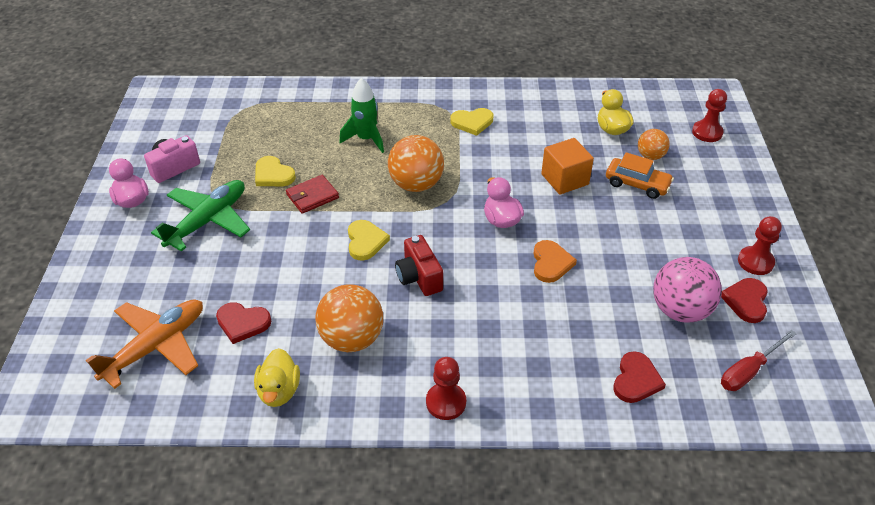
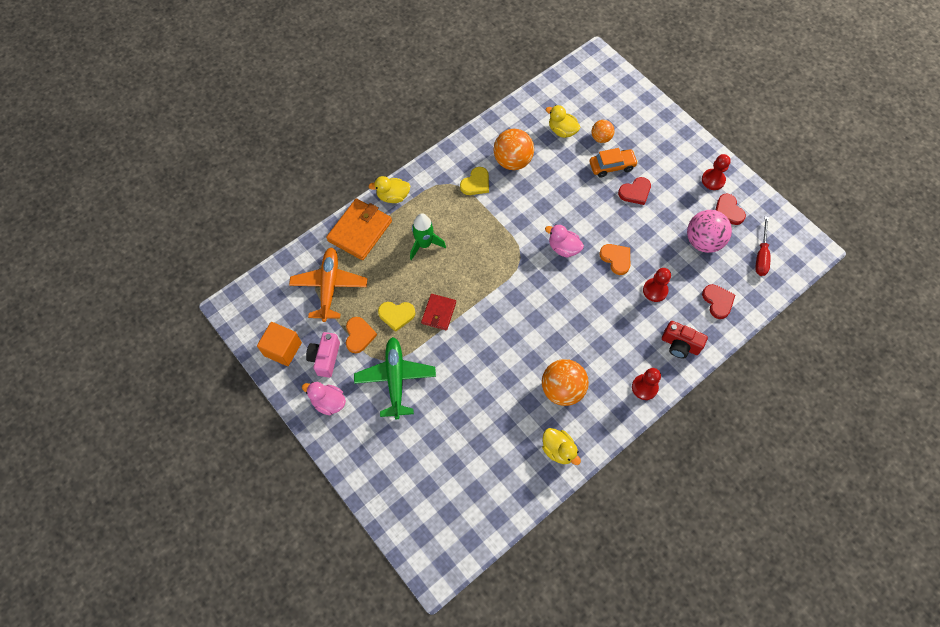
camera: 40 degrees left, 20 degrees up
(156, 346) = (464, 480): orange plane -> orange plane (329, 286)
(222, 169) = (359, 335): none -> orange heart
(242, 323) = (495, 428): red heart -> red heart (635, 192)
(322, 99) = (360, 231): none -> orange wallet
(365, 241) = (504, 321): yellow heart -> none
(382, 91) = (393, 196): none -> yellow duck
(416, 184) = (490, 257): orange ball -> orange ball (512, 161)
(419, 277) = (557, 322): red camera -> red camera (680, 345)
(565, 179) = (570, 191): orange cube -> orange cube (282, 349)
(707, 132) = (616, 96): red pawn -> red pawn (655, 290)

